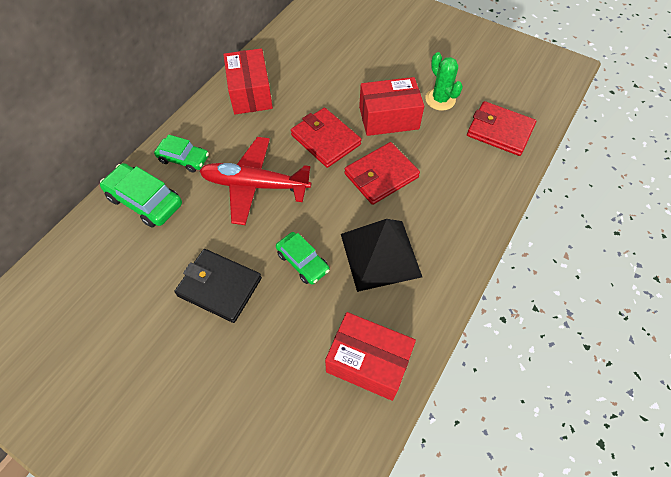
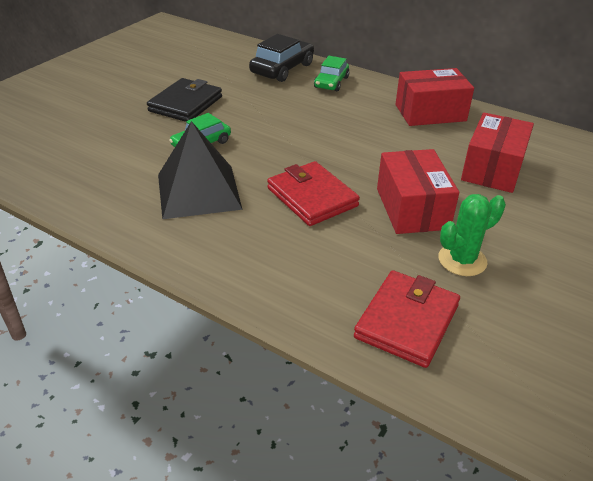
camera: 90 degrees right, 20 degrees down
(145, 201) = (282, 69): green car -> black car
(255, 185) = (298, 118): red plane -> none
(325, 140) = (366, 159): red wallet -> none
(368, 362) = (79, 178): red box -> red box (492, 169)

